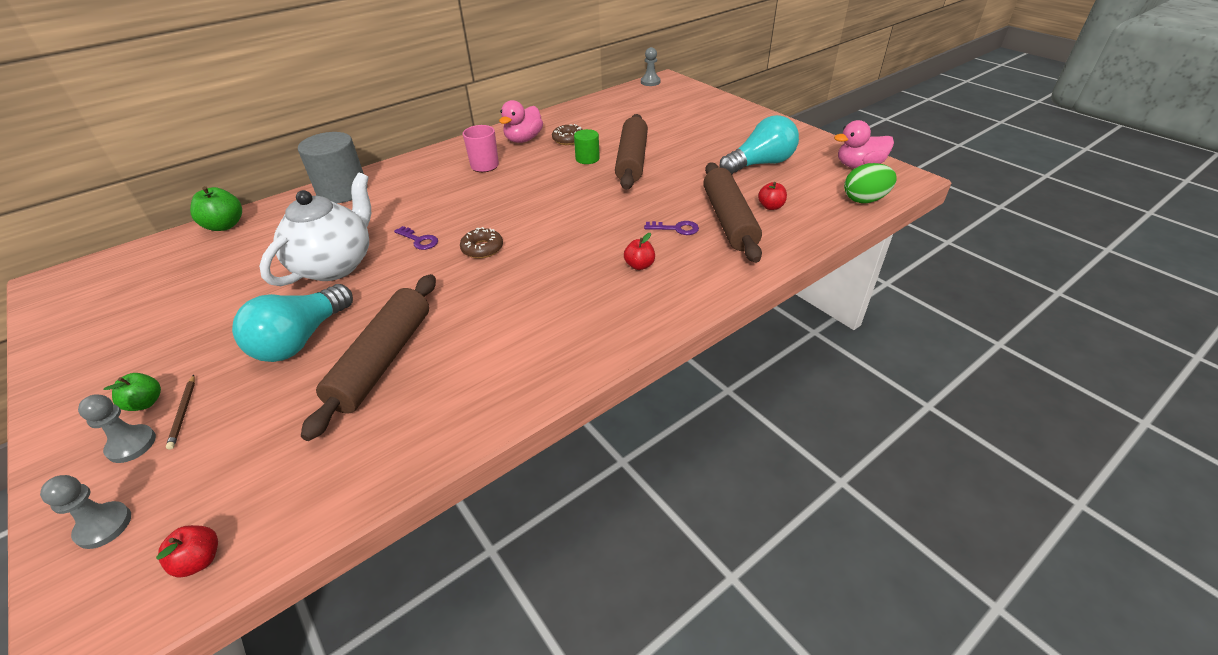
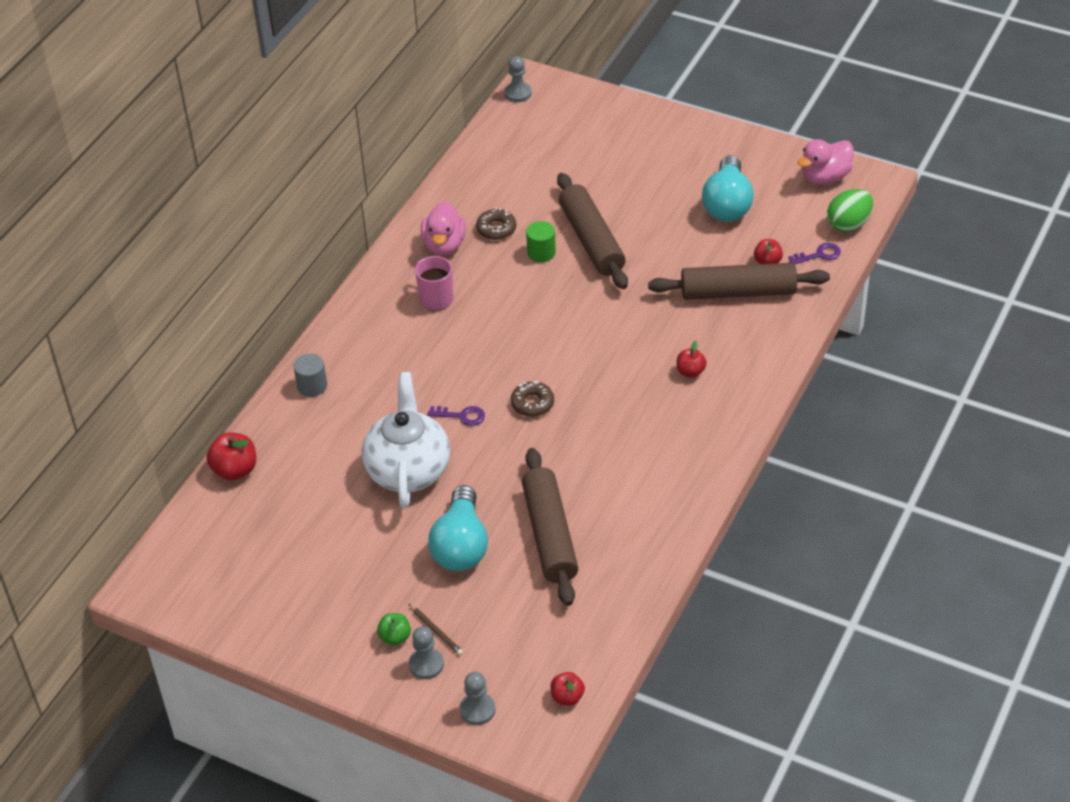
camera: 25 degrees left, 5 degrees up
(225, 225) = (235, 470): green apple -> red apple
(342, 191) = (312, 386): grey cylinder -> grey cylinder, size x0.52
(676, 229) = (696, 318): purple key -> purple key (819, 255)
(728, 220) = (738, 292): brown rolling pin -> brown rolling pin turned 60 degrees counterclockwise
(760, 164) = (727, 204): turquoise light bulb -> turquoise light bulb turned 150 degrees clockwise

